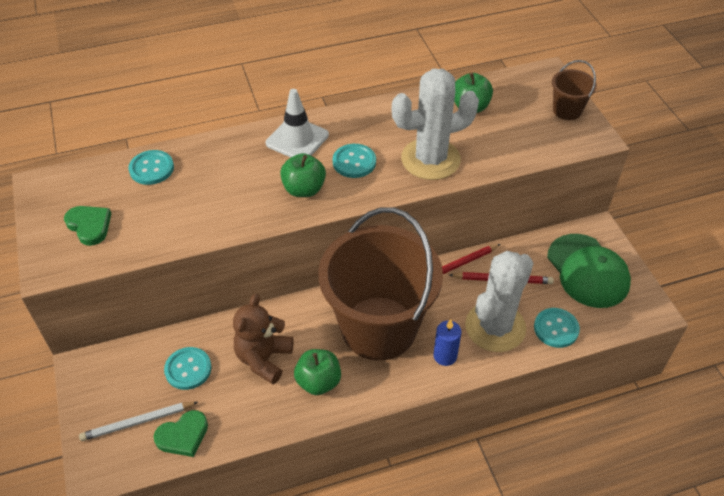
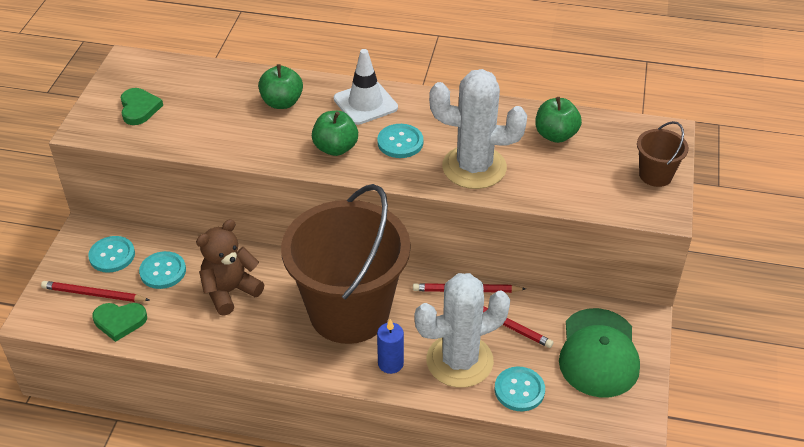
camera: 30 degrees right, 5 degrees down
(138, 422) = (93, 294): white pencil -> red pencil
(151, 168) = (223, 81): turquoise button -> turquoise button (112, 255)
(318, 382) = (261, 332): green apple -> green apple (282, 102)

